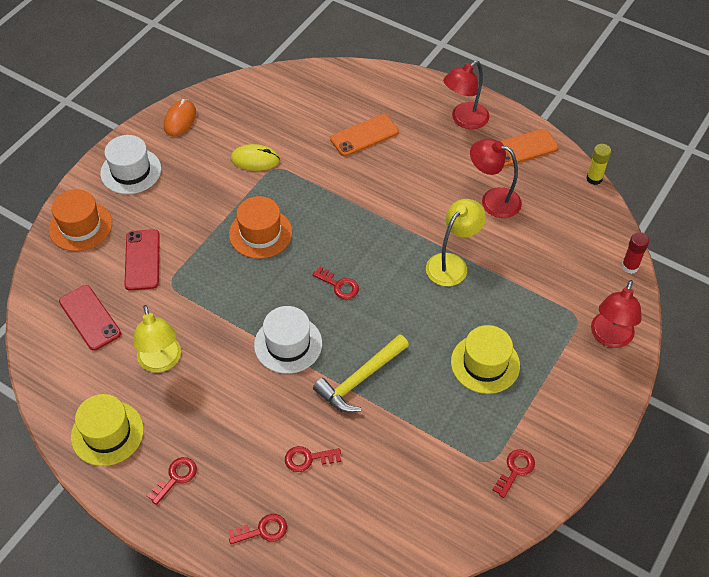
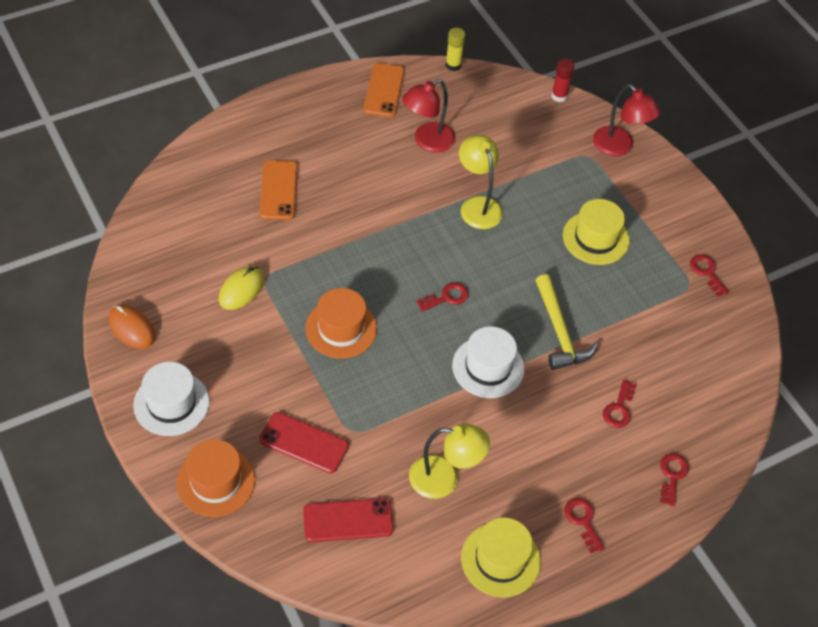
camera: 65 degrees left, 0 degrees up
(464, 120) = (318, 111): red lamp -> none

